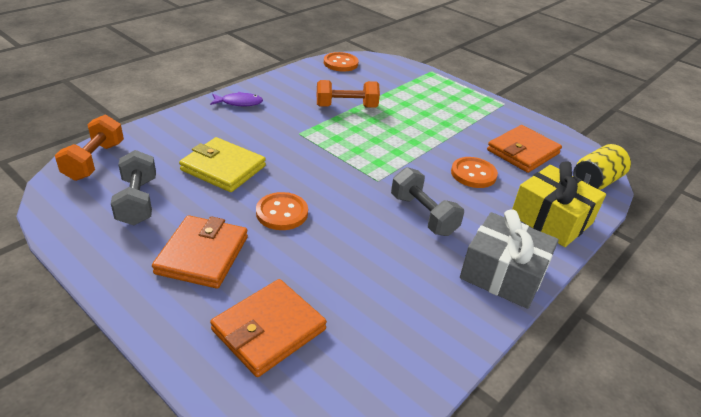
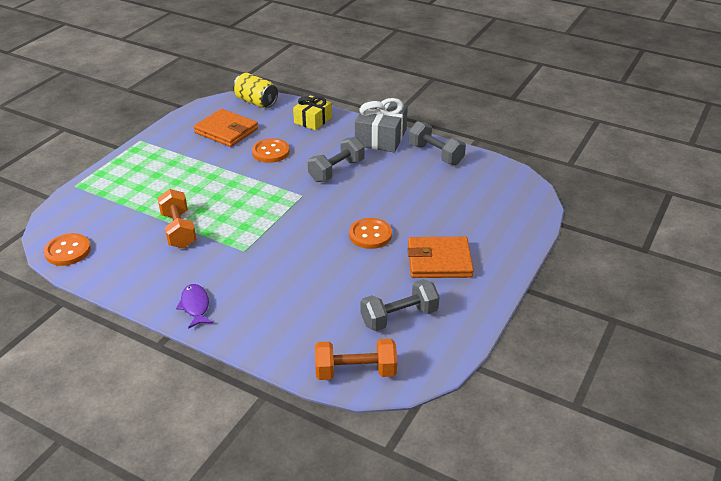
camera: 100 degrees left, 0 degrees up
(223, 168) = (325, 282): yellow wallet -> none
(269, 330) = (484, 216): orange wallet -> none
(448, 324) = (435, 154): none -> grey dumbbell
(551, 219) = (313, 120): yellow gift -> yellow gift, size x0.66

